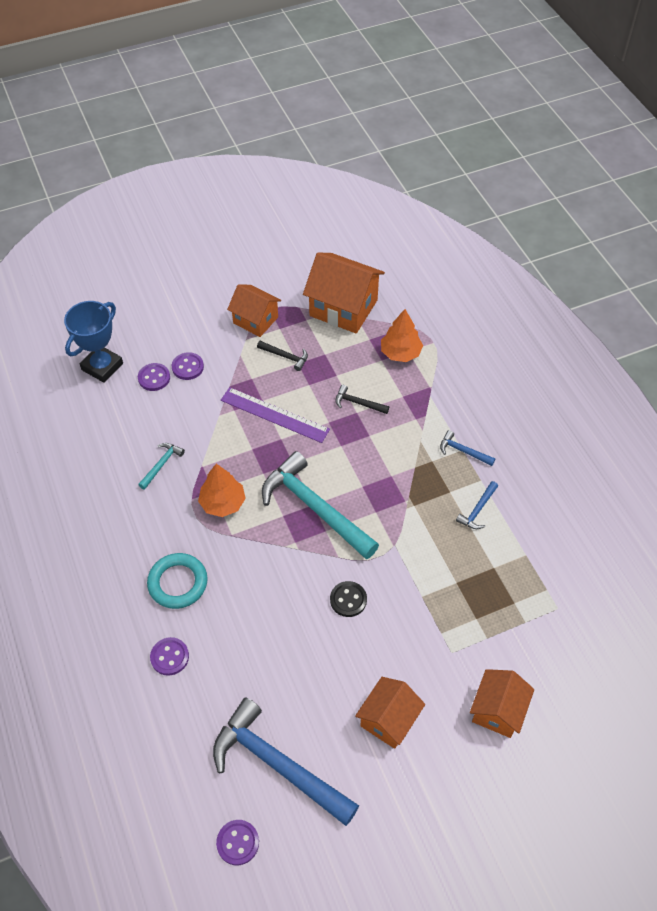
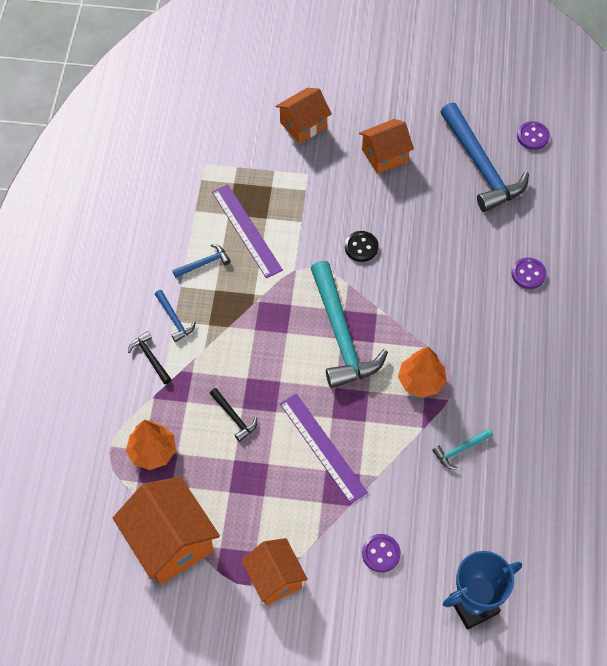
camera: 150 degrees left, 5 degrees up
(154, 378) = (423, 559): purple button -> none
(178, 583) = (495, 329): turquoise ring -> none
(285, 356) = (271, 511): black hammer -> black hammer (150, 358)
(465, 560) = (246, 230): none -> purple ruler

